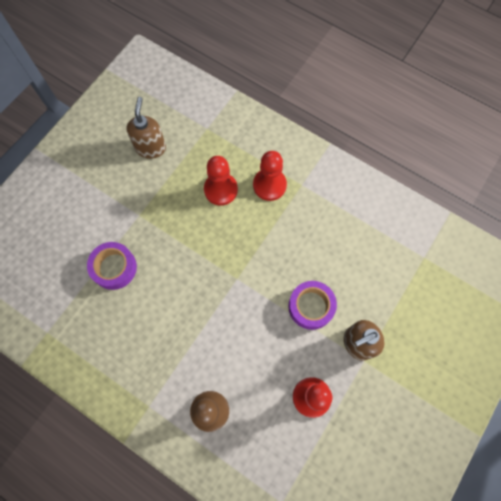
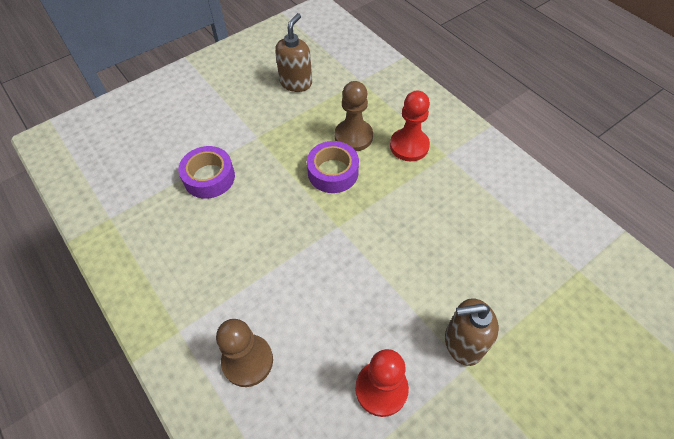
camera: 20 degrees right, 15 degrees down
(221, 190) = (353, 136): red pawn -> brown pawn
(311, 306) = (416, 282): purple tape -> purple tape (333, 172)

